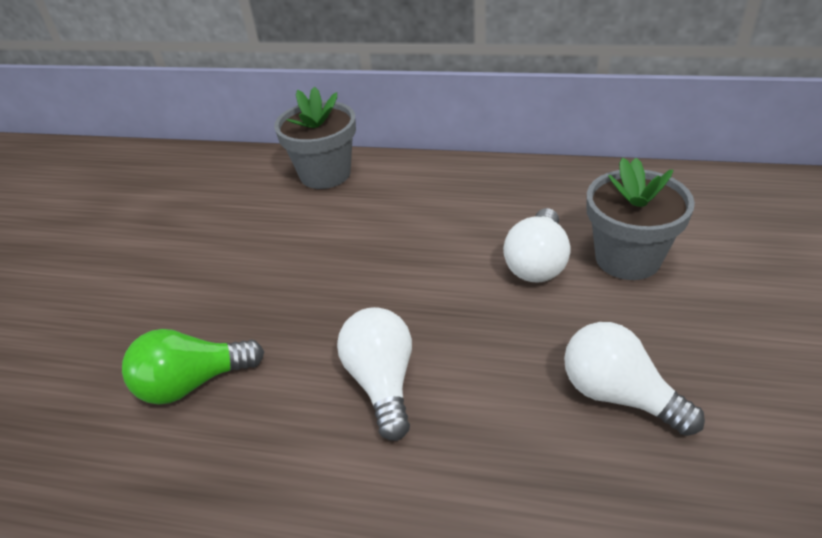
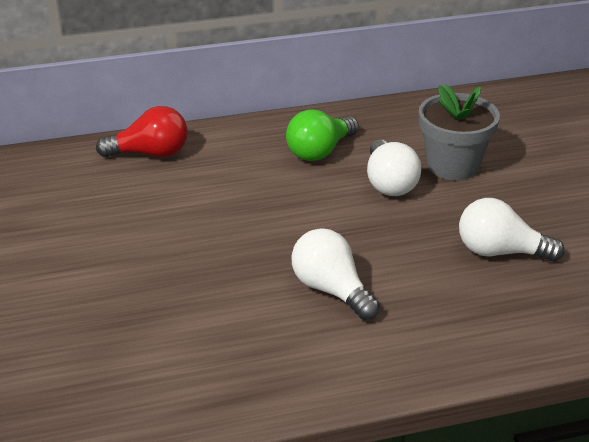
camera: 30 degrees left, 5 degrees down
(193, 383) = (175, 333): green light bulb -> green light bulb (320, 151)
(325, 174) = (150, 153): grey flower pot -> red light bulb

